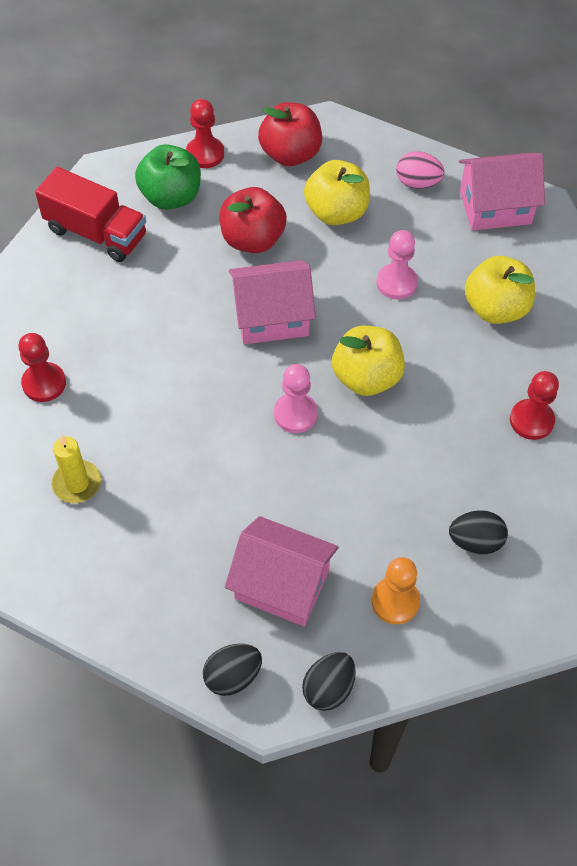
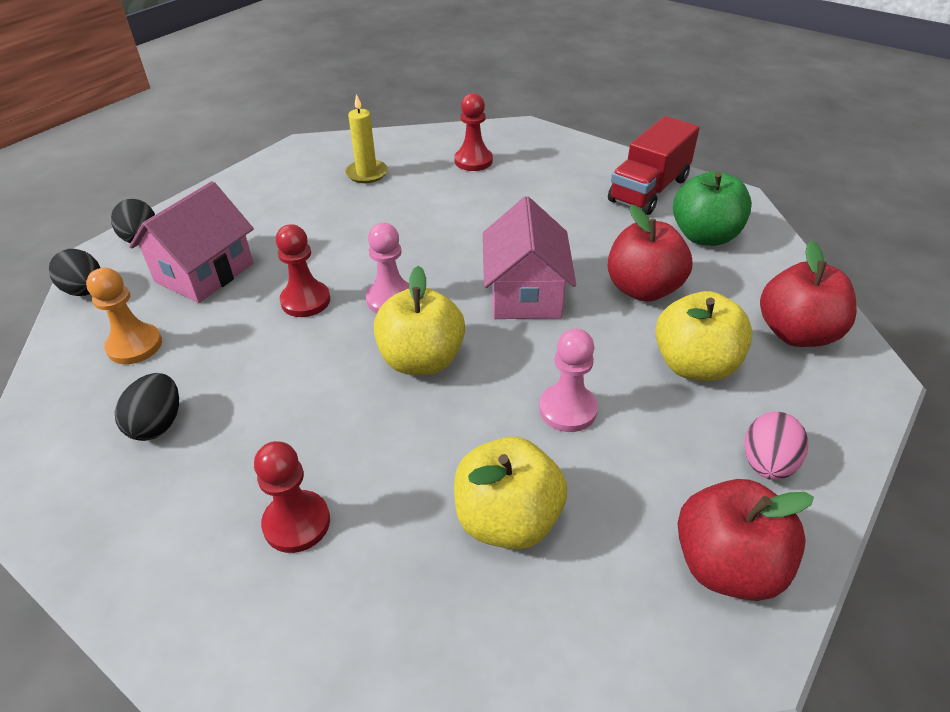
camera: 100 degrees right, 15 degrees down
(205, 154) = (778, 263): red pawn -> red pawn (305, 301)
(495, 207) = (726, 565): pink house -> red apple

